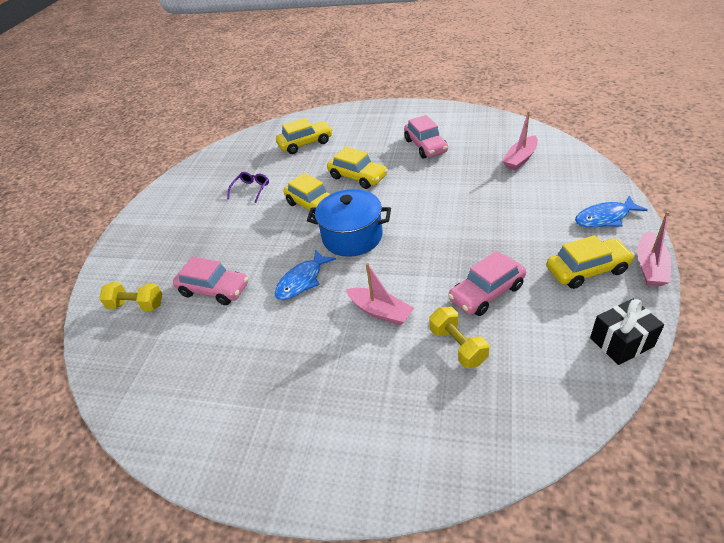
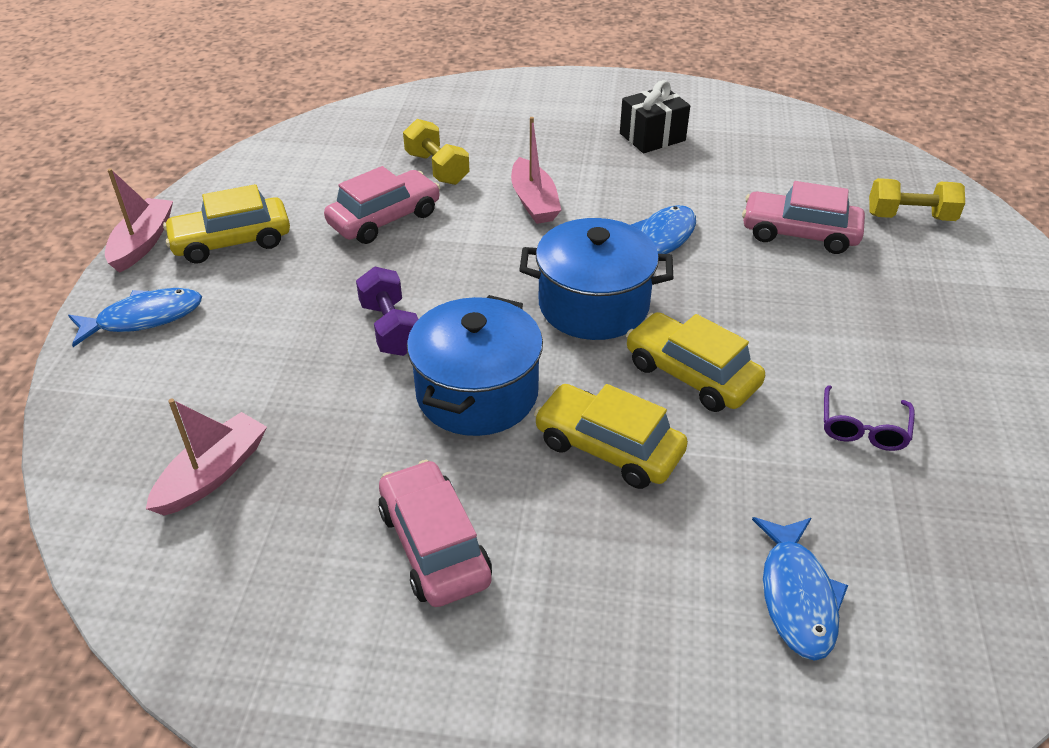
camera: 170 degrees right, 0 degrees up
(305, 143) = (797, 596): yellow car -> blue fish
(380, 311) = (534, 202): pink boat -> pink boat turned 135 degrees counterclockwise
(413, 193) = (477, 393): none -> blue pot
(462, 219) = (390, 328): none -> purple dumbbell
(621, 342) = (247, 169): black gift -> black gift (652, 137)

